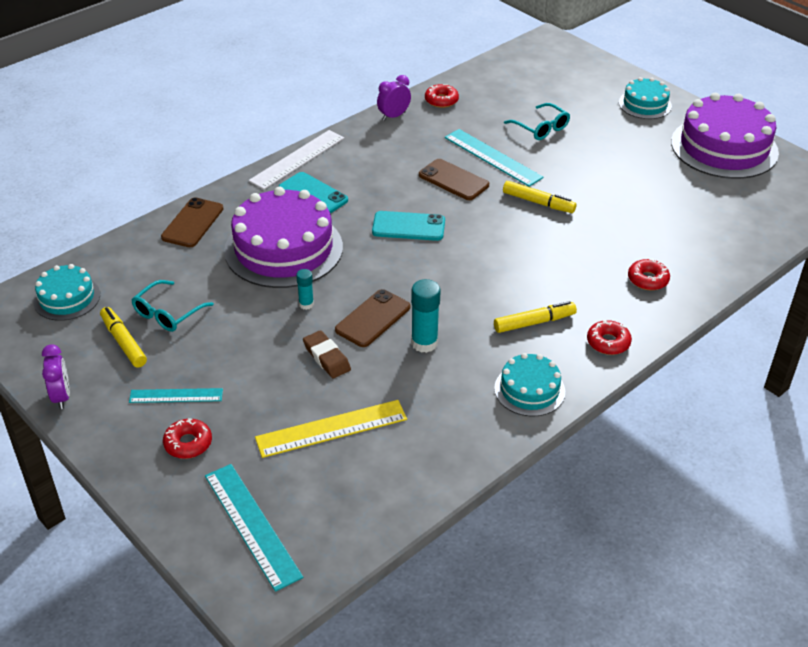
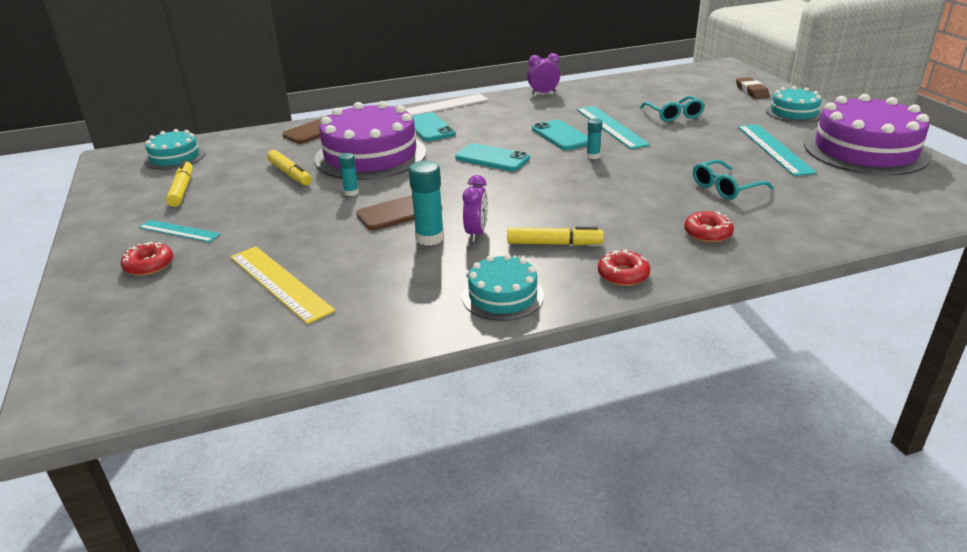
camera: 25 degrees right, 10 degrees down
(61, 396) = (96, 213): purple clock -> purple clock (476, 233)
(168, 313) = (235, 178): turquoise glasses -> turquoise glasses (725, 188)
(252, 525) = (127, 340): turquoise ruler -> turquoise ruler (774, 149)
(326, 358) = (330, 231): brown eraser -> brown eraser (751, 91)
(331, 429) = (279, 283): yellow ruler -> yellow ruler turned 45 degrees clockwise
(441, 100) = (594, 89): red donut -> none
(453, 180) = (561, 136): brown phone -> turquoise phone
(500, 203) = (593, 156): none -> turquoise glue stick
(538, 202) = (631, 161): yellow marker -> yellow marker (290, 174)

